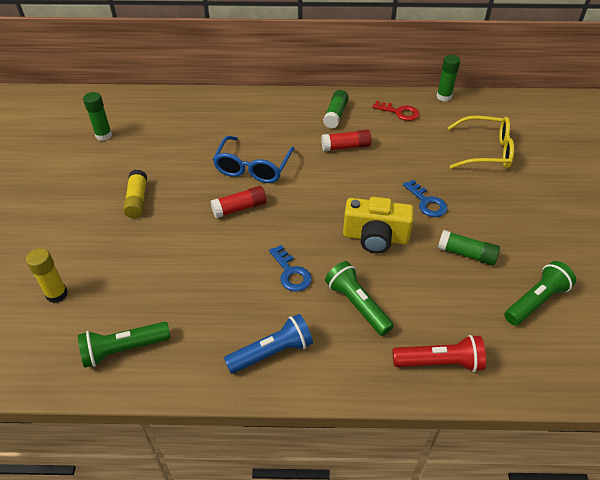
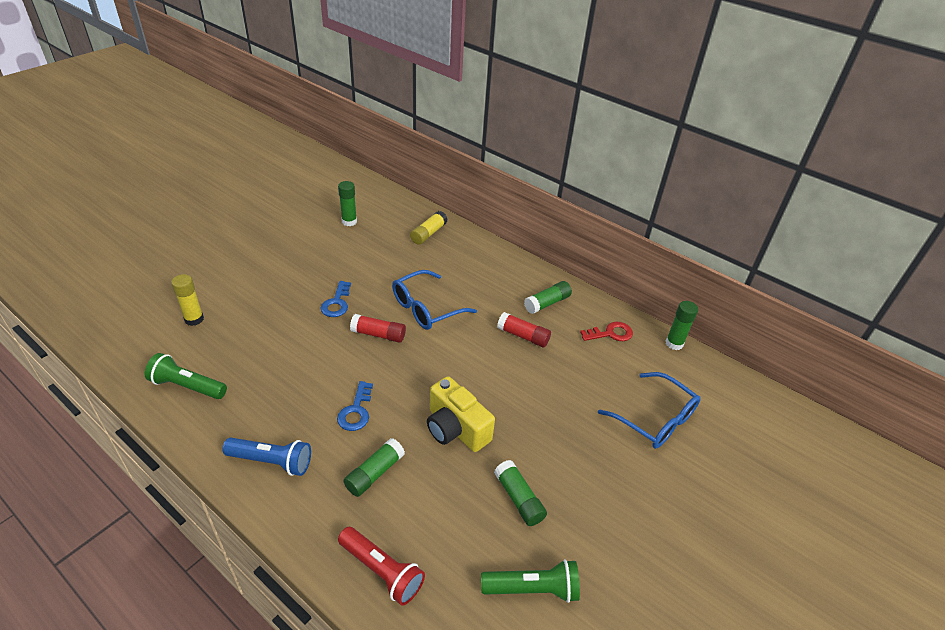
camera: 35 degrees right, 5 degrees down
(137, 200) = (316, 284): yellow glue stick -> yellow glue stick (428, 234)
(357, 305) = (374, 473): green flashlight -> green glue stick
(399, 112) = (610, 333): red key -> red key turned 75 degrees counterclockwise
(427, 202) = (538, 429): blue key -> blue key (337, 303)
(486, 151) = (655, 419): yellow glasses -> blue glasses

